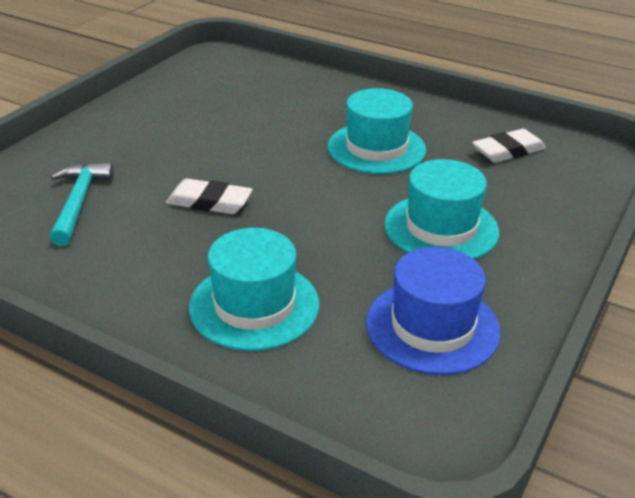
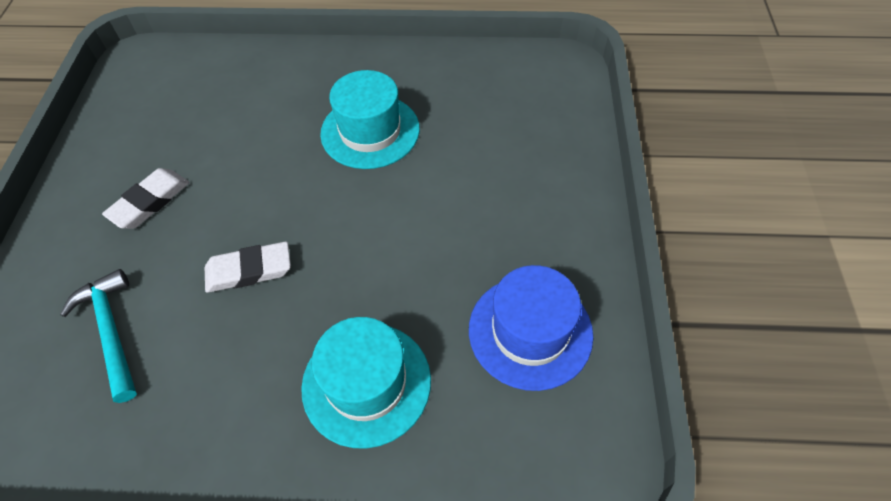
camera: 25 degrees left, 20 degrees up
(441, 228) = (478, 209): turquoise hat -> none
(508, 151) = (486, 88): white eraser -> white eraser (150, 202)

